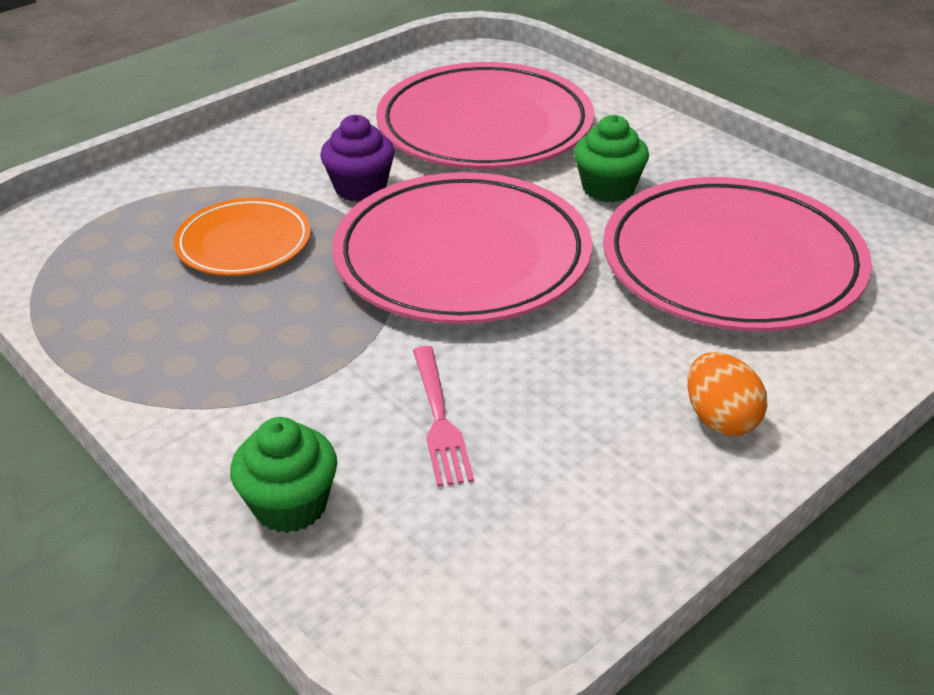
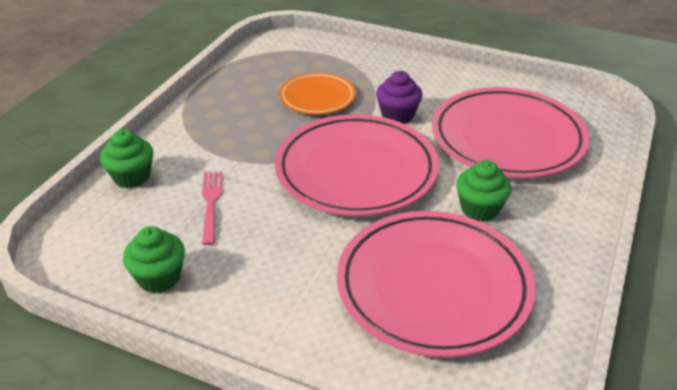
camera: 65 degrees right, 0 degrees up
(439, 419) = (211, 203): pink fork -> pink fork turned 120 degrees clockwise
(591, 516) = (159, 277): none -> green cupcake
(720, 419) = (263, 313): orange egg -> none

